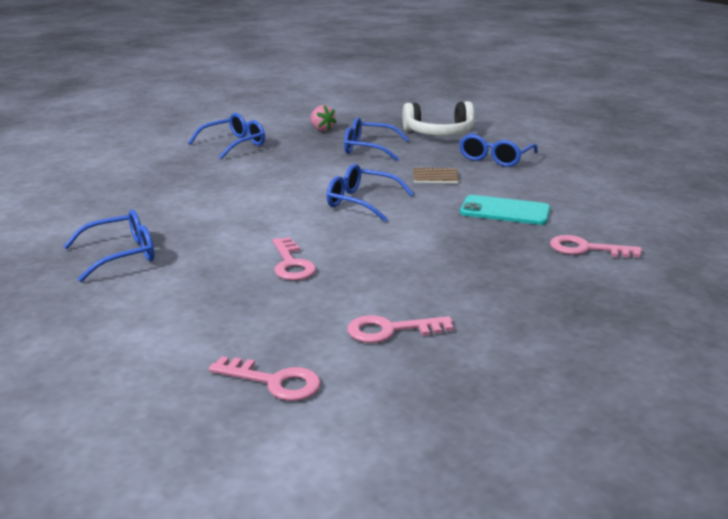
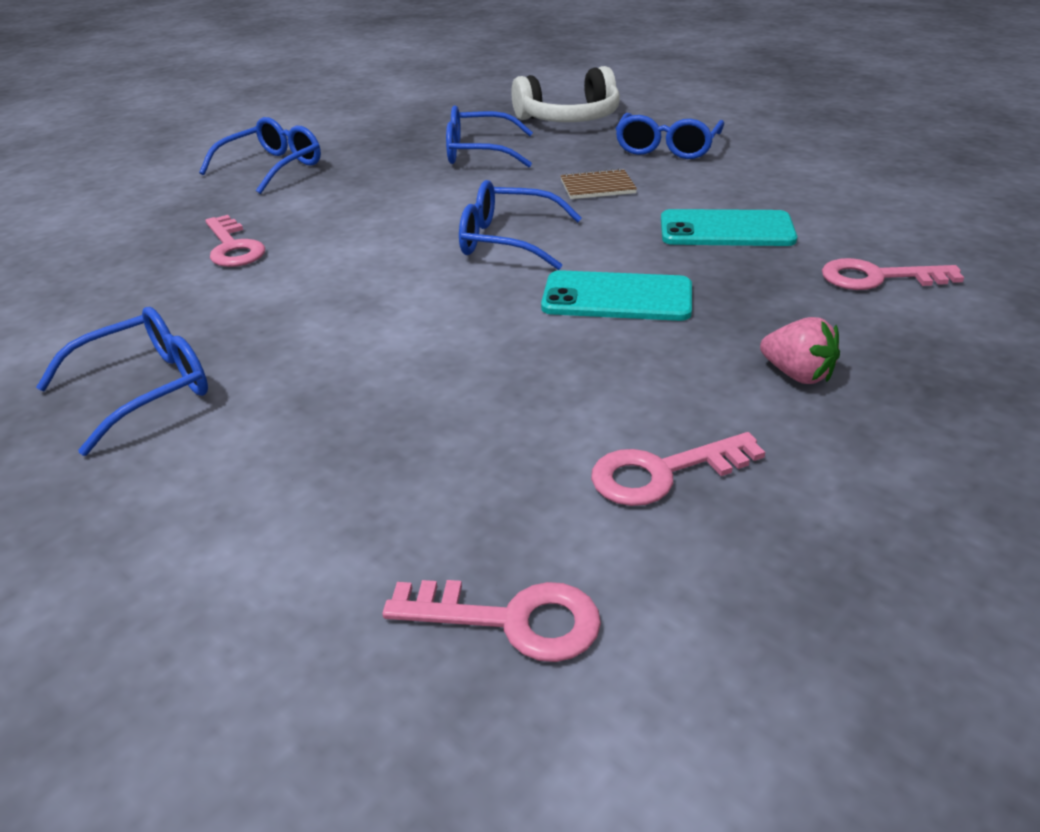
camera: 10 degrees left, 10 degrees up
(291, 264) = (444, 366): pink key -> pink key (233, 247)
(321, 129) = (396, 130): pink strawberry -> pink strawberry (797, 374)
(413, 241) = (617, 297): none -> turquoise phone

